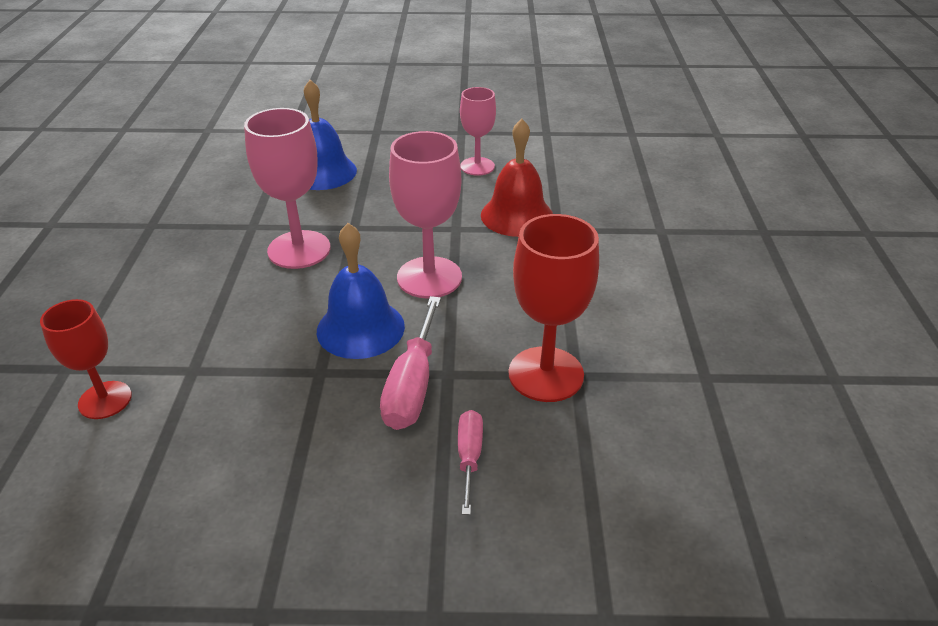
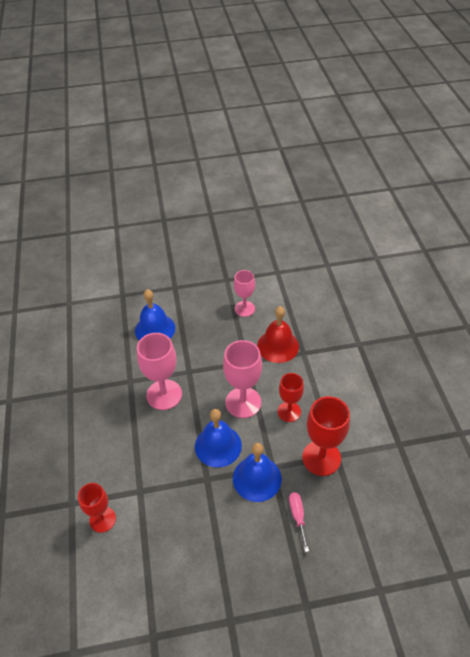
camera: 10 degrees left, 10 degrees up
(412, 385) = (257, 478): pink screwdriver -> blue bell
(506, 301) = (289, 411): none -> red goblet

